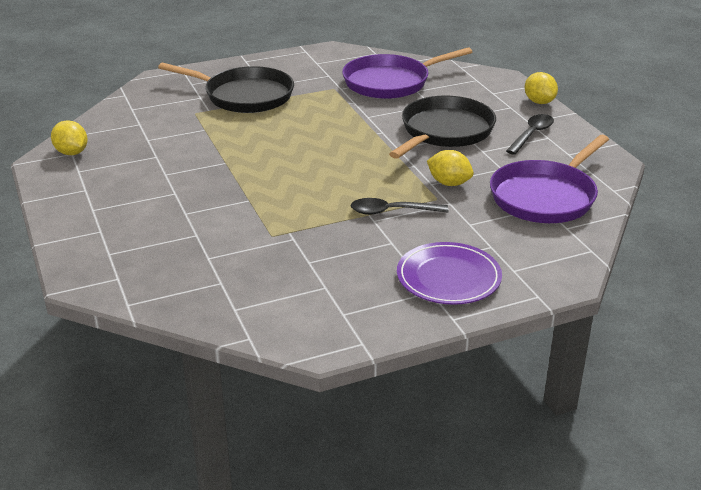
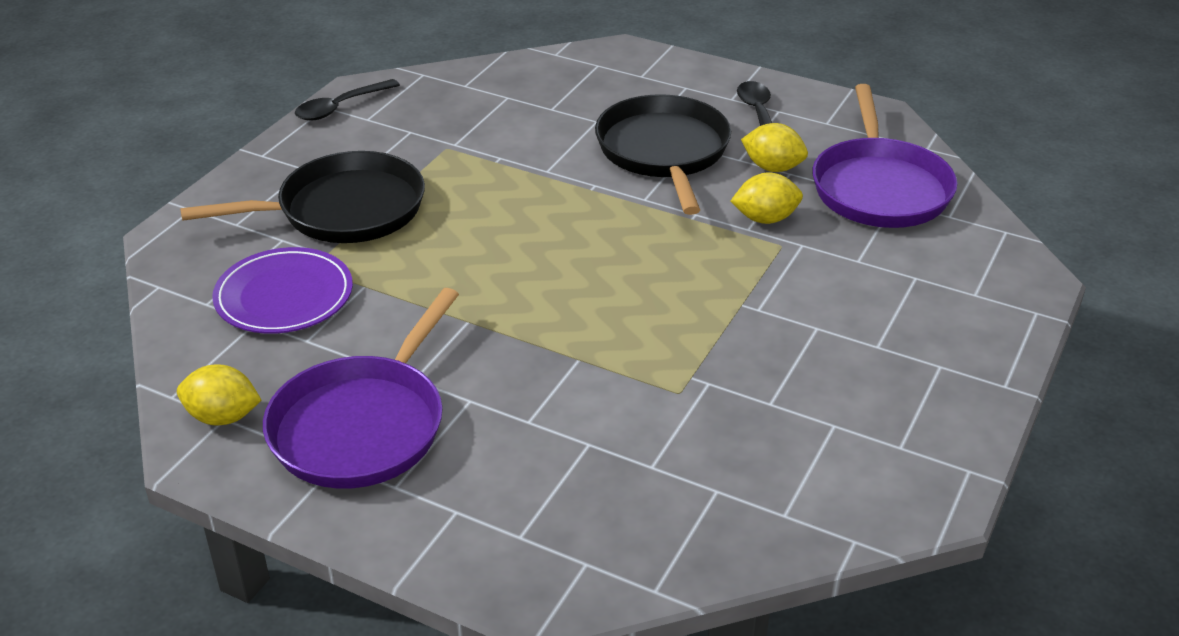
camera: 40 degrees left, 5 degrees up
(390, 82) = (504, 110): purple pan -> purple pan (362, 426)
(392, 211) = (761, 287): black spoon -> black spoon (341, 107)
(448, 277) = (932, 338): purple plate -> purple plate (284, 296)
(539, 102) = (706, 67): yellow lemon -> yellow lemon (773, 168)

